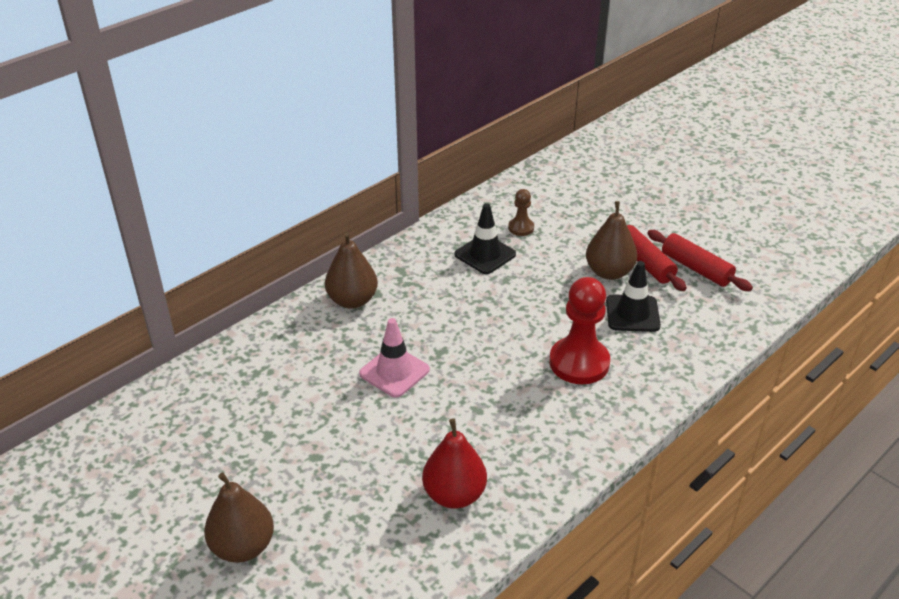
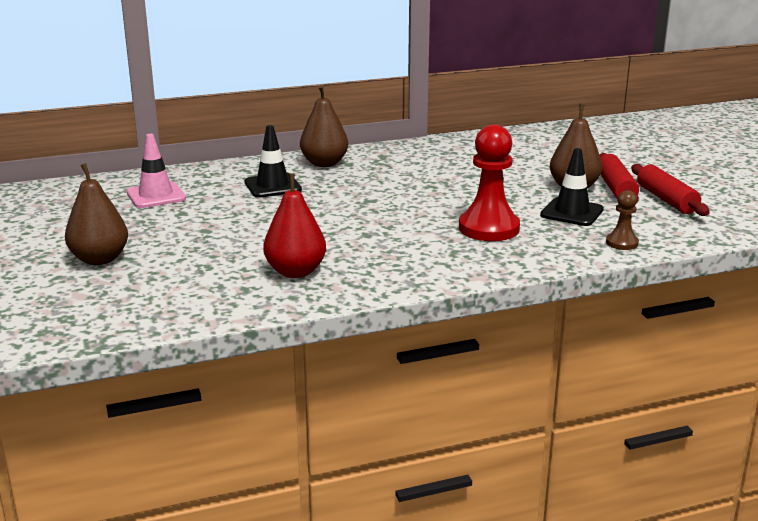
camera: 25 degrees right, 15 degrees down
(394, 372) = (318, 203): pink traffic cone -> pink traffic cone (156, 196)
(485, 254) = (466, 160): black traffic cone -> black traffic cone (272, 186)
(521, 228) = (515, 152): brown pawn -> brown pawn (622, 243)

